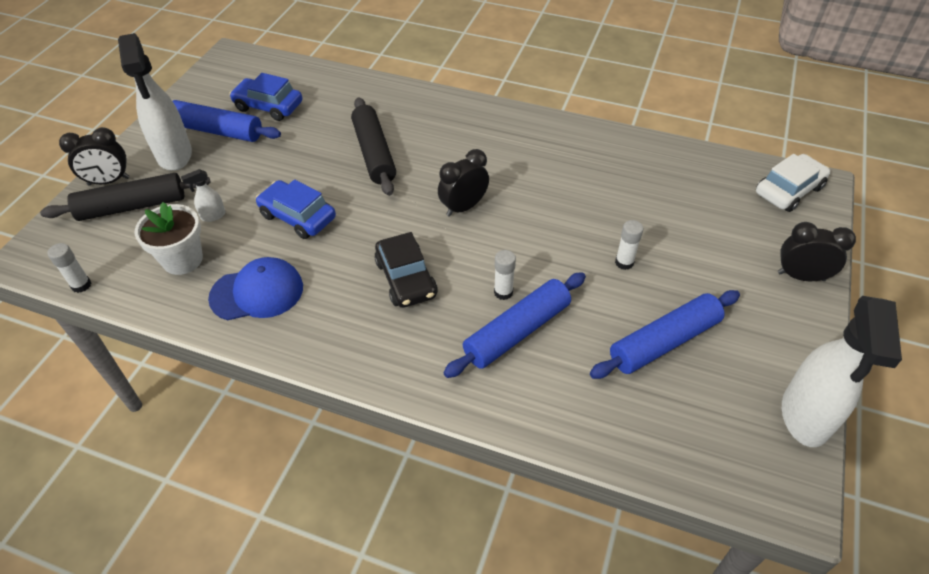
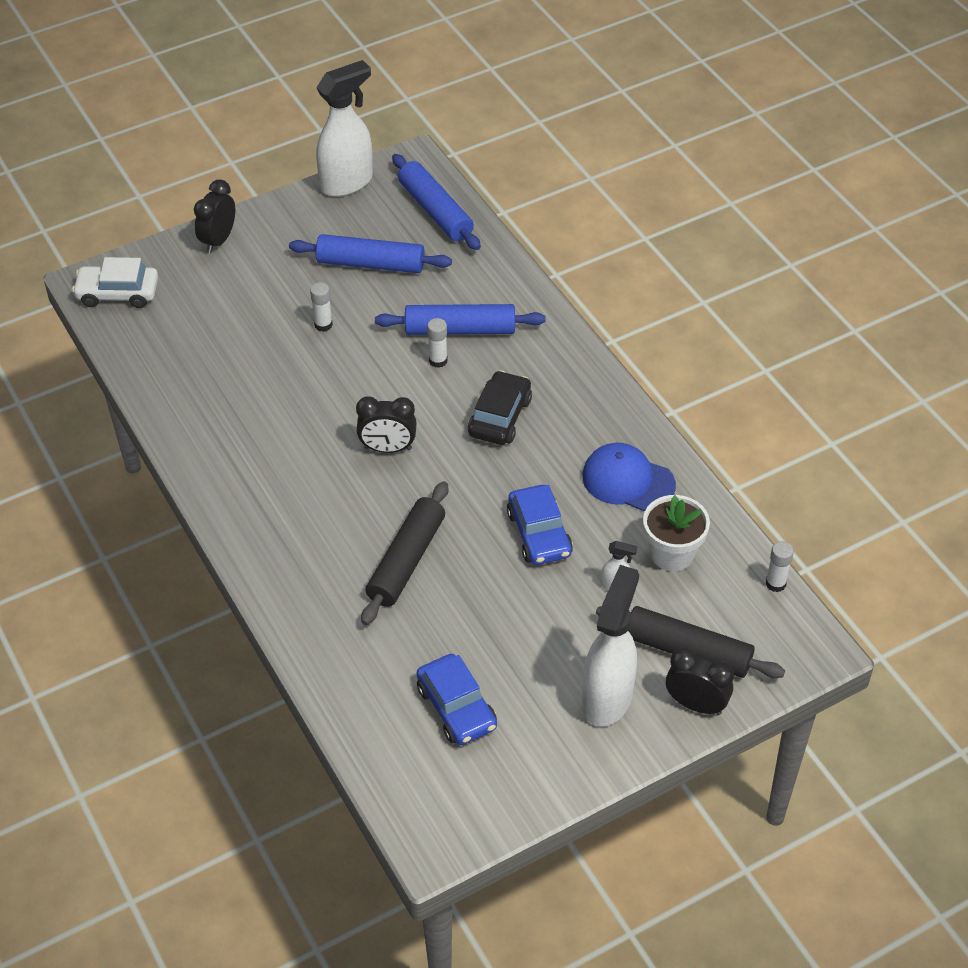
camera: 140 degrees left, 0 degrees up
(217, 130) = (539, 706): blue rolling pin -> blue rolling pin (435, 211)
(801, 276) = (218, 240): black clock -> black clock turned 60 degrees clockwise

